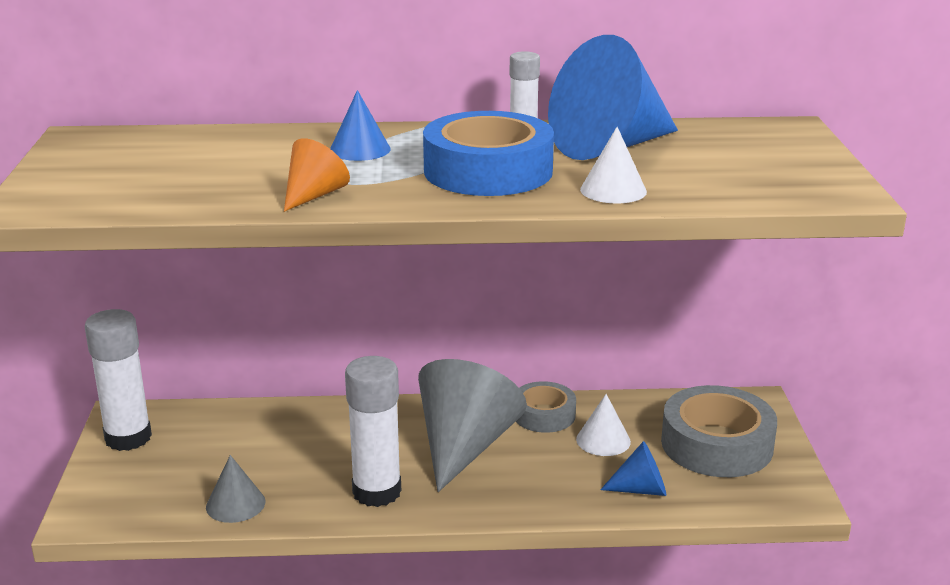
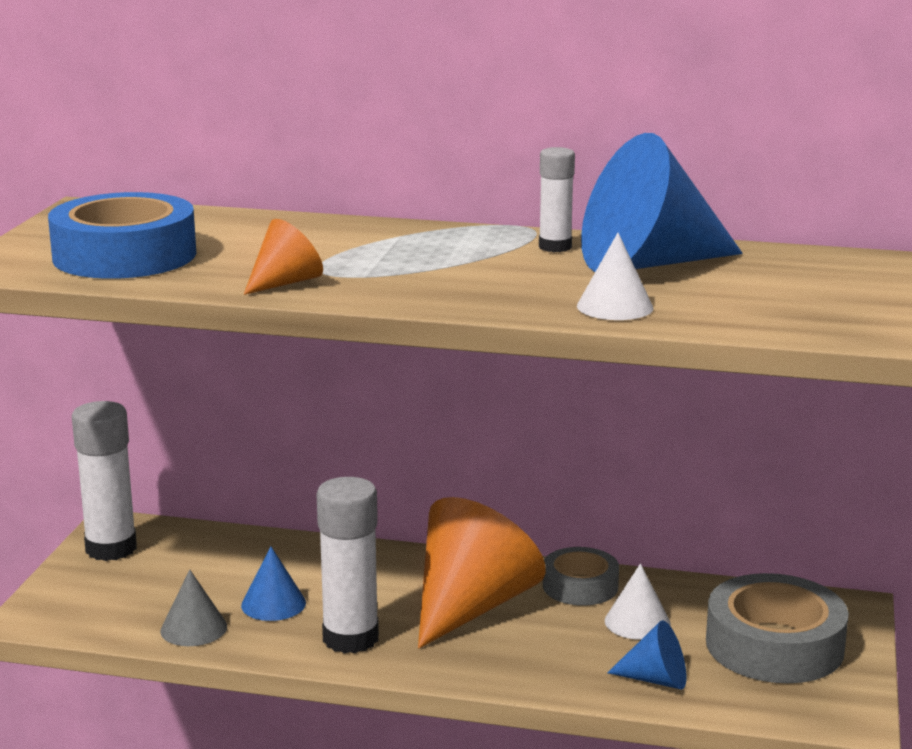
camera: 15 degrees right, 5 degrees down
(360, 149) = (366, 243): blue cone -> blue cone (273, 604)
(465, 446) = (471, 606): grey cone -> orange cone
(488, 171) = (489, 276): blue tape -> blue tape (124, 255)

